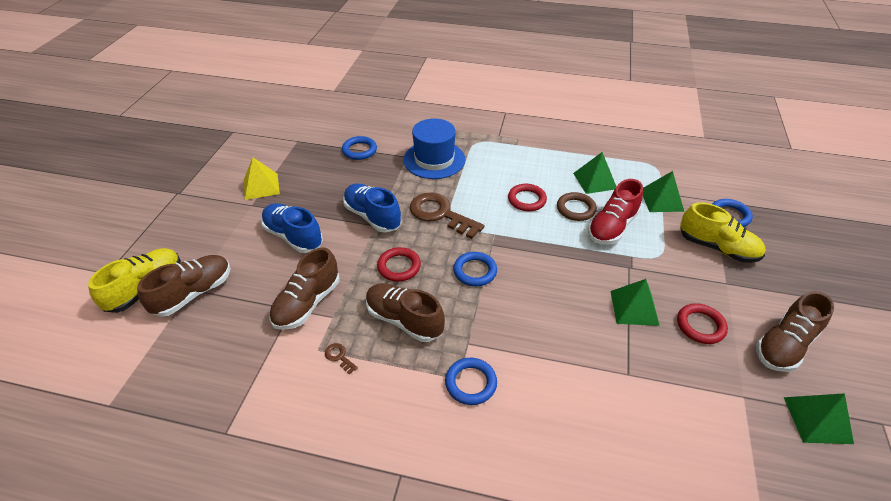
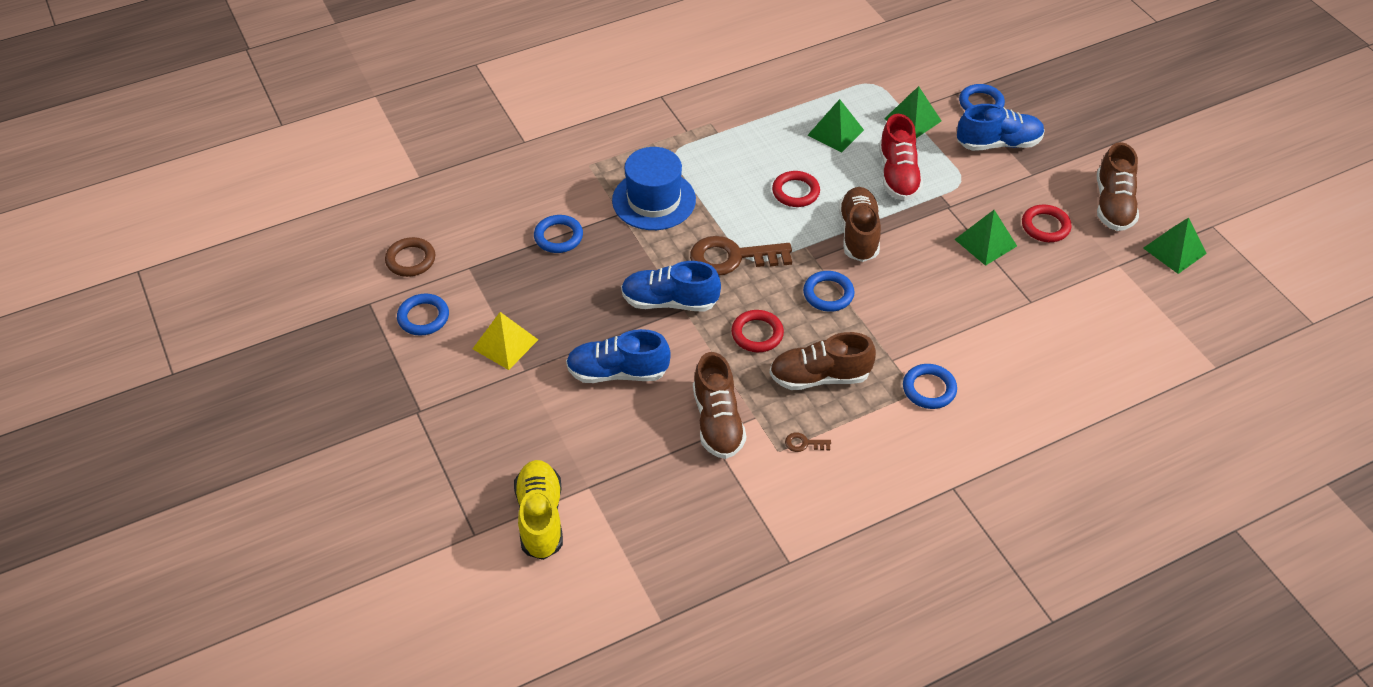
camera: 40 degrees left, 5 degrees up
(193, 293) = (597, 488): brown shoe -> brown shoe (858, 234)
(245, 151) = (423, 317): none -> blue ring
(576, 209) = (849, 175): brown ring -> brown ring (410, 260)
(717, 248) = (998, 143): yellow shoe -> blue shoe

